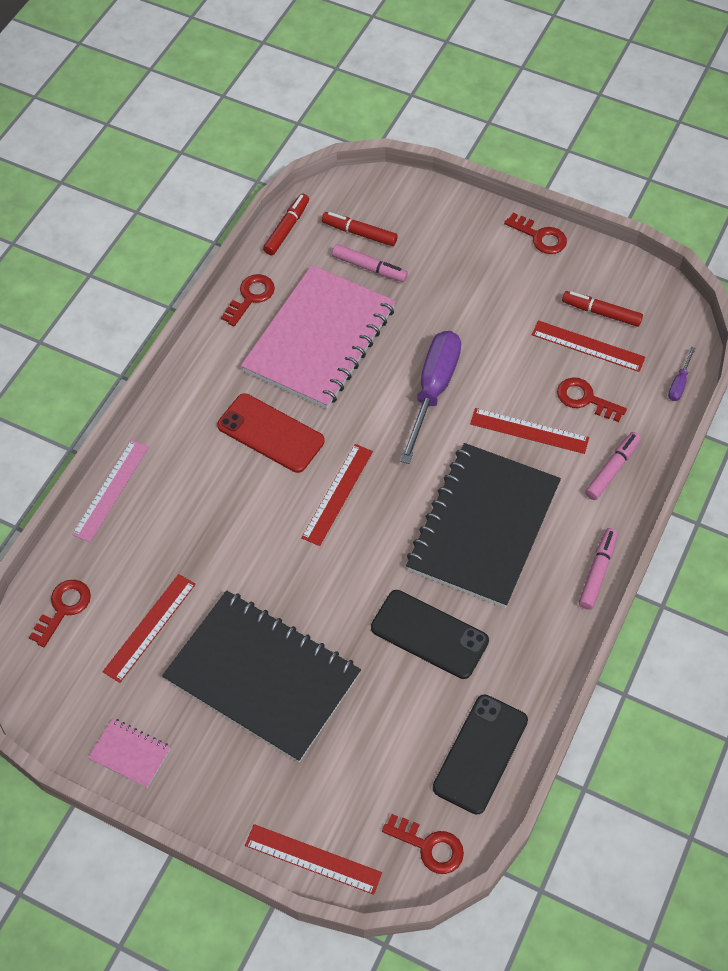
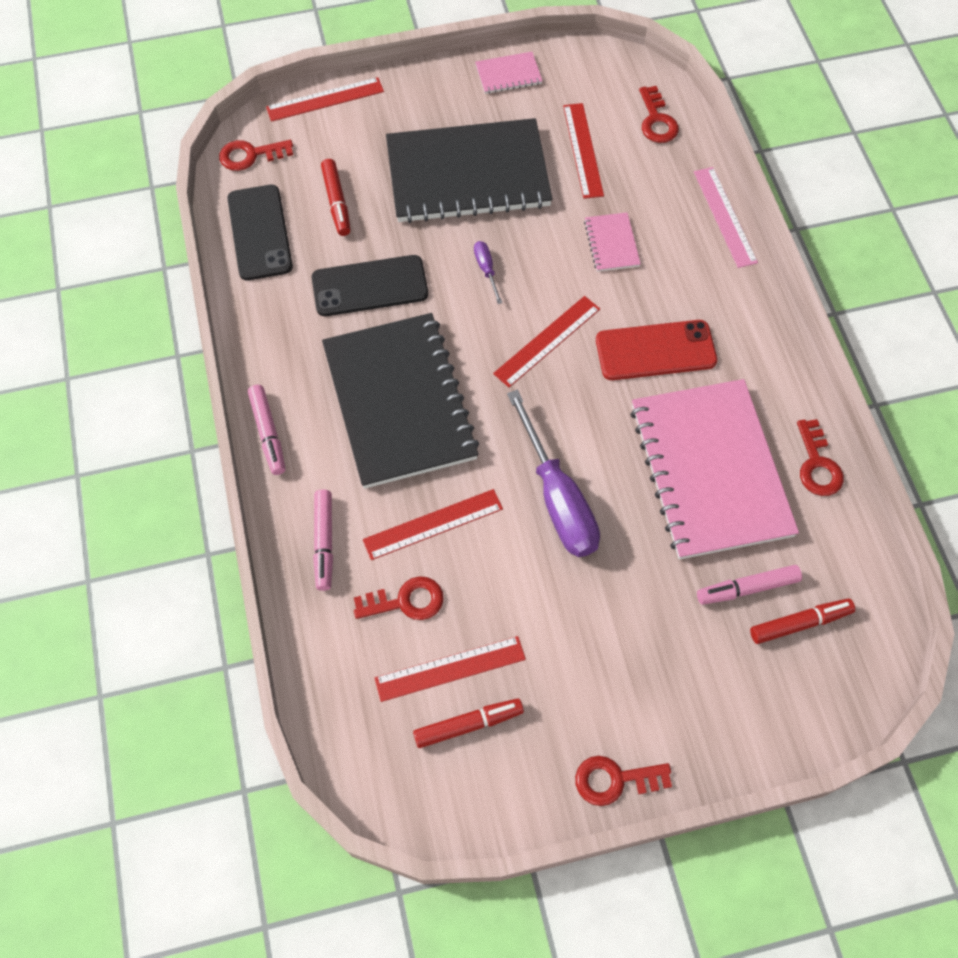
camera: 140 degrees right, 5 degrees up
(215, 532) = (611, 243): none -> pink notebook
(287, 228) = (872, 569): red marker -> red marker (336, 202)
(337, 494) = (547, 341): red ruler -> red ruler turned 60 degrees clockwise
(679, 383) = (323, 696): purple screwdriver -> purple screwdriver (486, 270)

